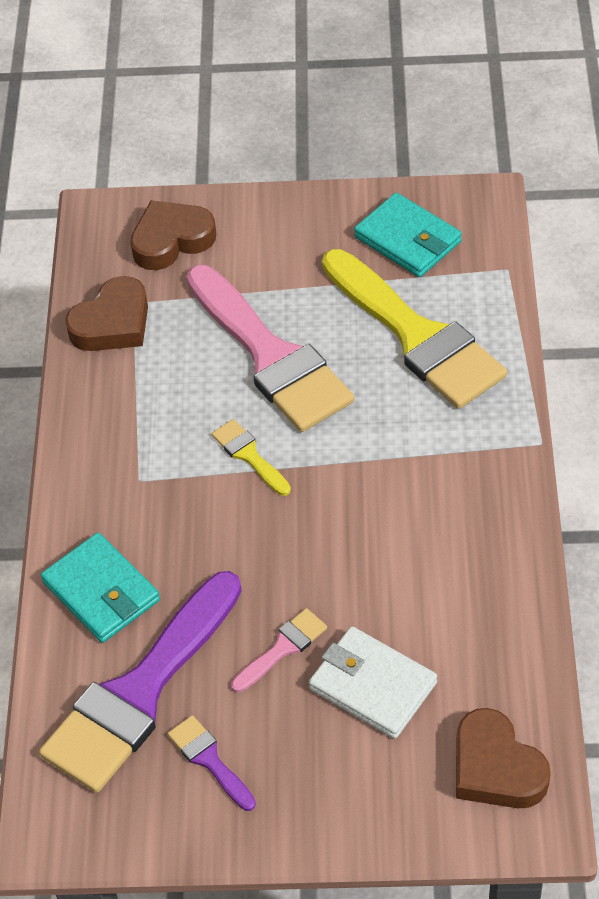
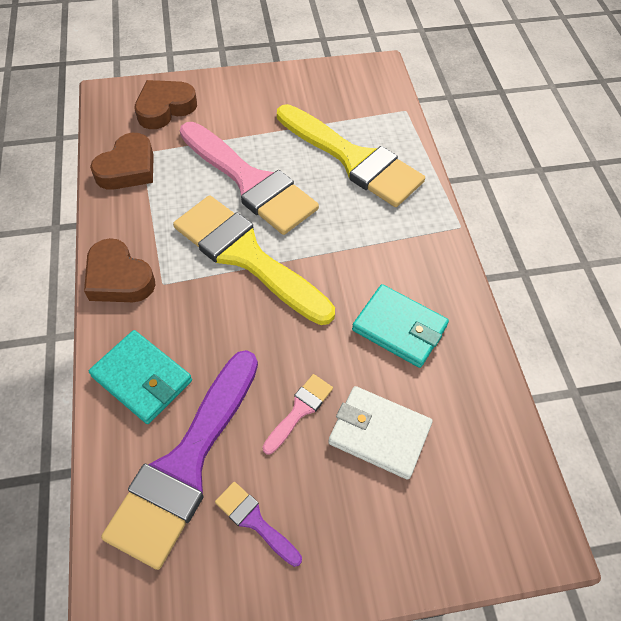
camera: 15 degrees left, 5 degrees up
(249, 455) = (246, 256): yellow brush -> yellow brush, size x2.34
(407, 239) = (333, 96): turquoise wallet -> turquoise wallet (399, 328)
(496, 768) = (495, 494): brown heart -> brown heart (118, 278)

